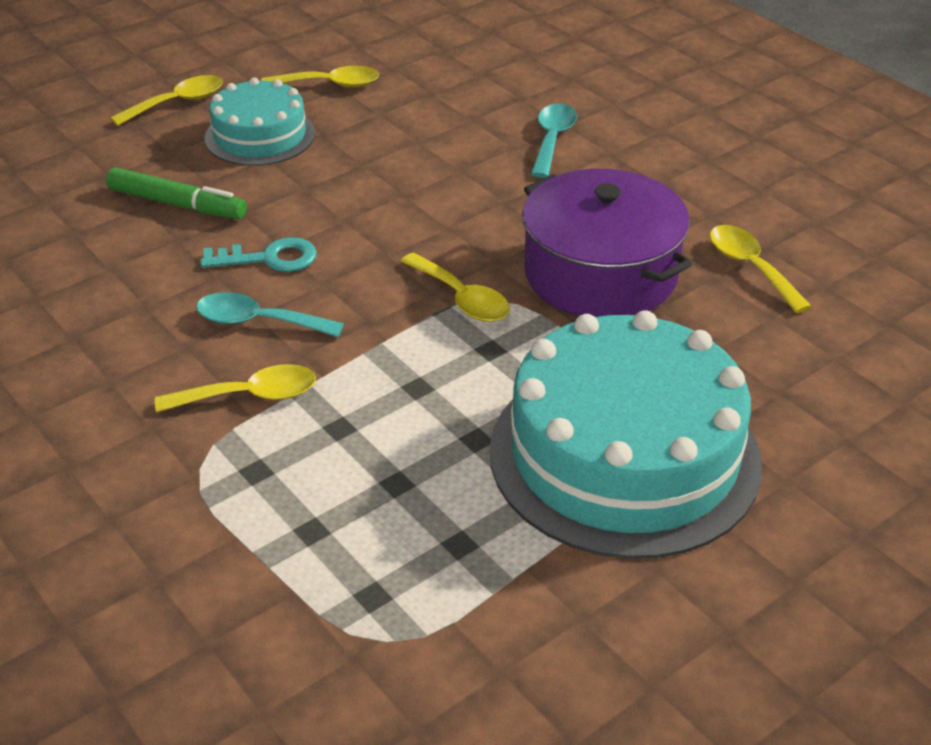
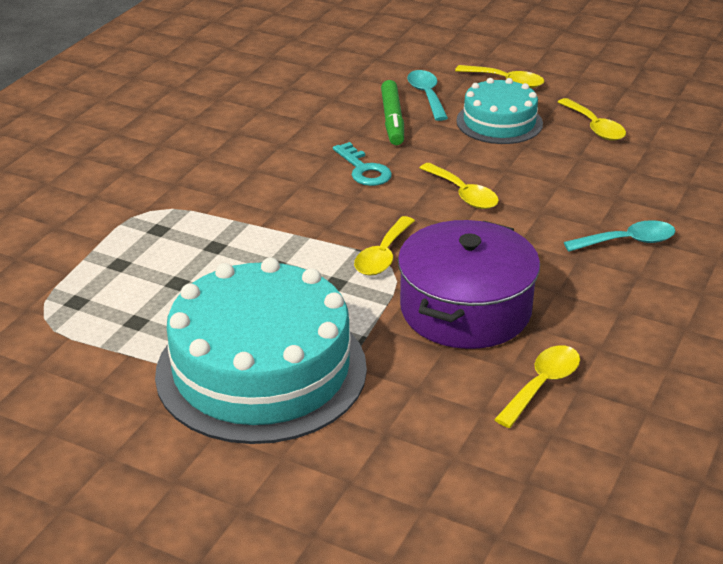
camera: 65 degrees right, 5 degrees down
(250, 396) = (223, 206): yellow spoon -> yellow spoon (463, 194)
(258, 322) = (296, 186): turquoise spoon -> turquoise spoon (426, 95)

